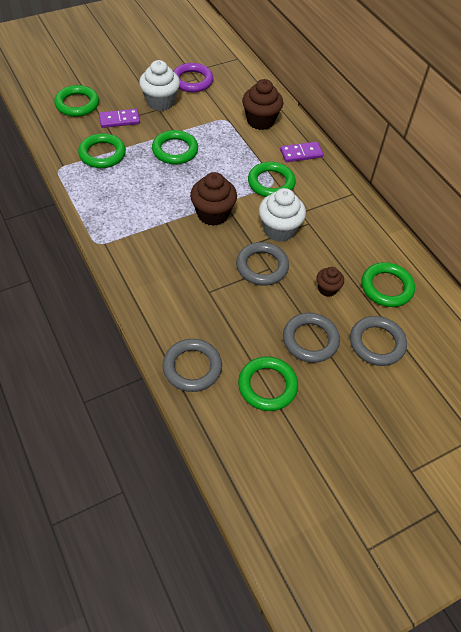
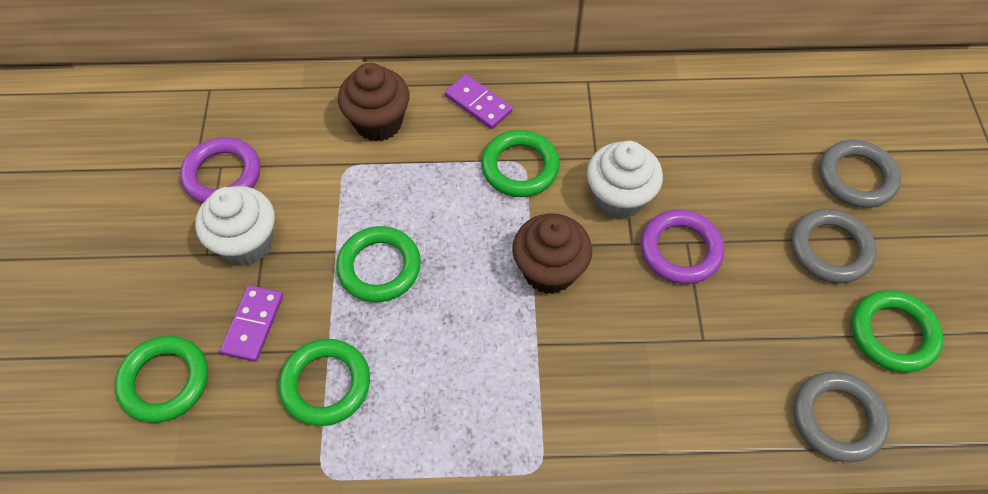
camera: 60 degrees left, 5 degrees up
(262, 266) = (680, 250): grey ring -> purple ring
(301, 153) = (478, 104): purple domino -> purple domino turned 60 degrees counterclockwise
(327, 289) = (749, 190): brown cupcake -> none
(386, 287) = (769, 124): green ring -> none

